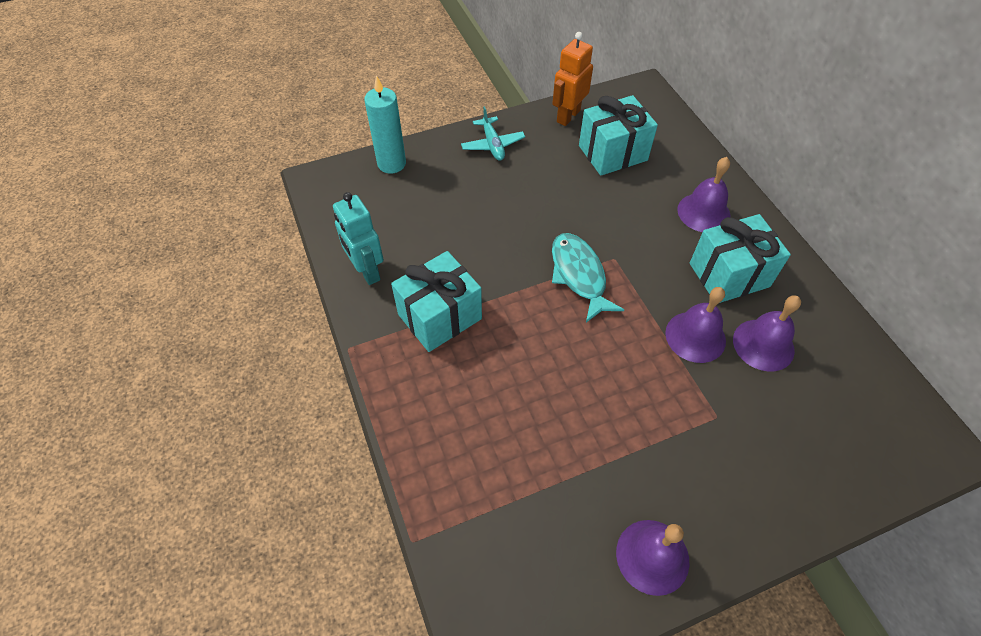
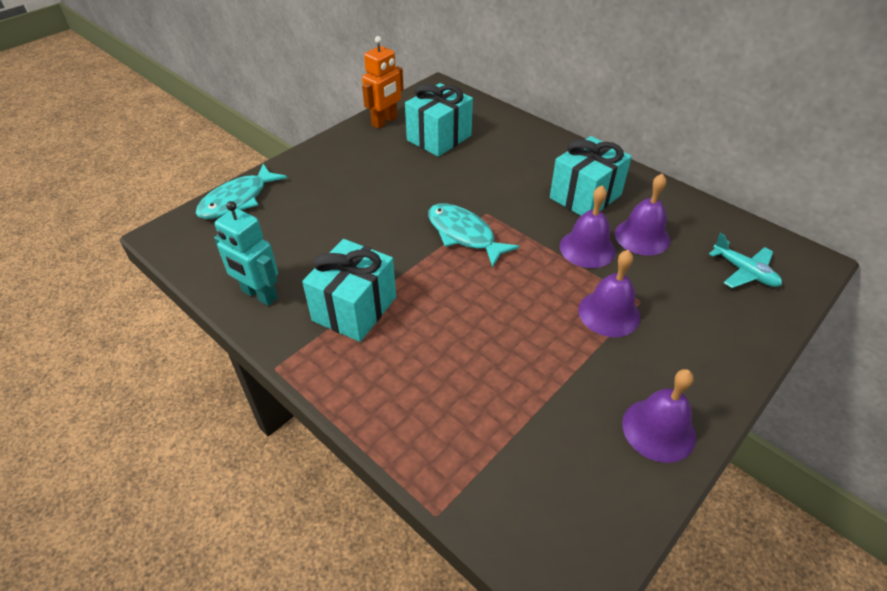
camera: 25 degrees left, 10 degrees down
(391, 164) = (237, 200): turquoise candle -> turquoise fish
(492, 145) = (329, 159): turquoise plane -> turquoise plane (744, 272)
(568, 116) = (385, 122): orange robot -> orange robot turned 150 degrees counterclockwise
(703, 212) = (538, 159): purple bell -> purple bell (609, 313)

